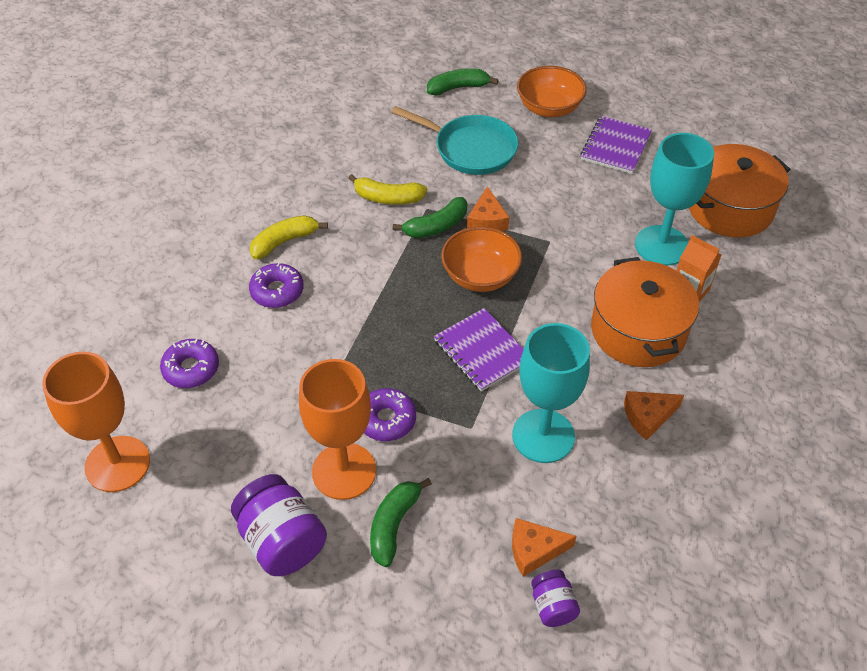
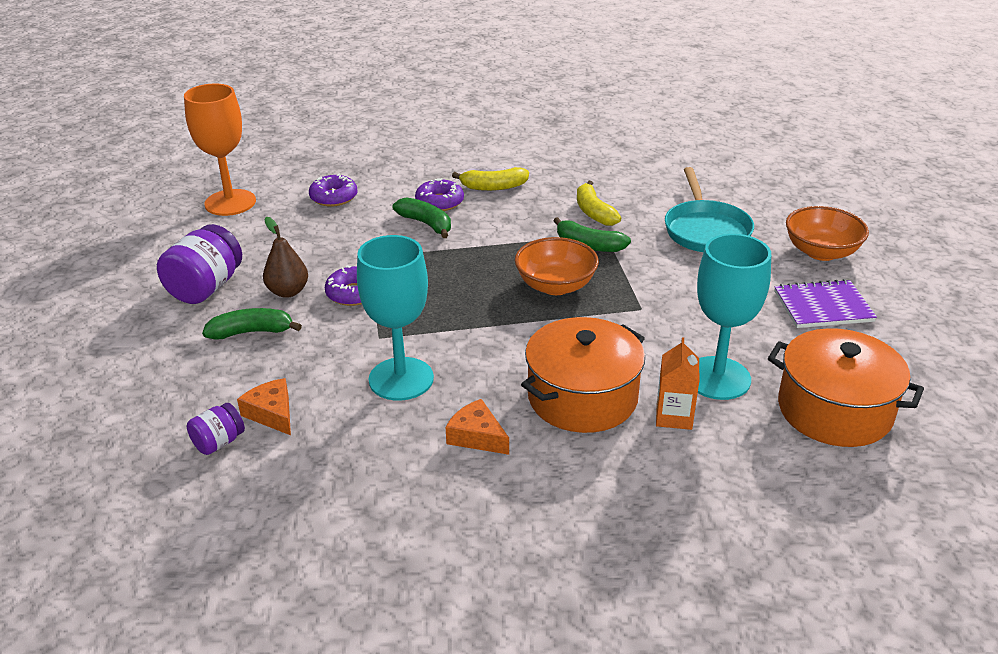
camera: 60 degrees right, 15 degrees down
(284, 241) = (493, 187): yellow banana -> yellow banana turned 150 degrees clockwise
(344, 471) = (288, 292): orange goblet -> brown pear
(458, 88) = (776, 198): green banana -> green banana (426, 224)
(482, 351) = (468, 315): purple notebook -> none
(487, 220) = (627, 267): orange cheese -> none

